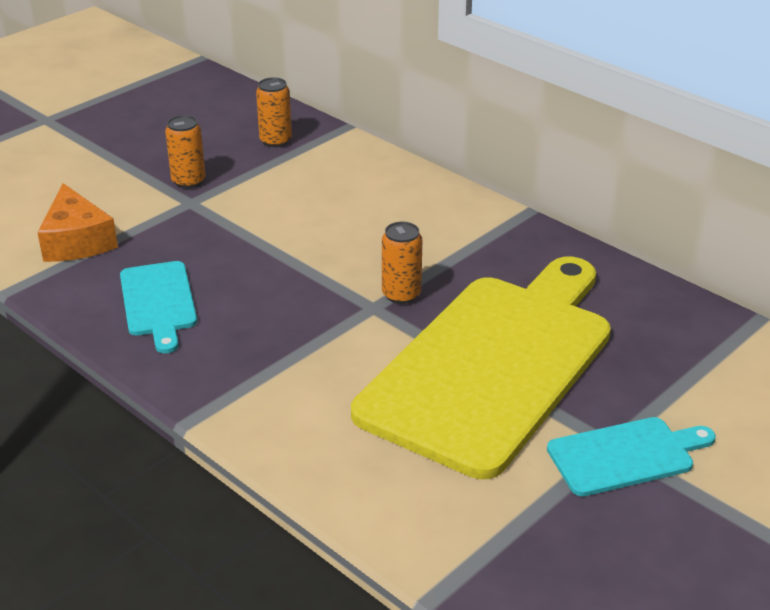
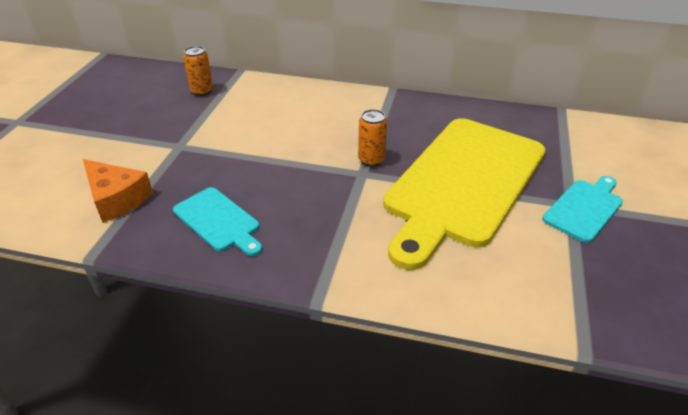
camera: 30 degrees left, 5 degrees up
(188, 181) = (165, 133): orange can -> none
(492, 365) = (464, 183): yellow cutting board -> yellow cutting board turned 150 degrees counterclockwise

